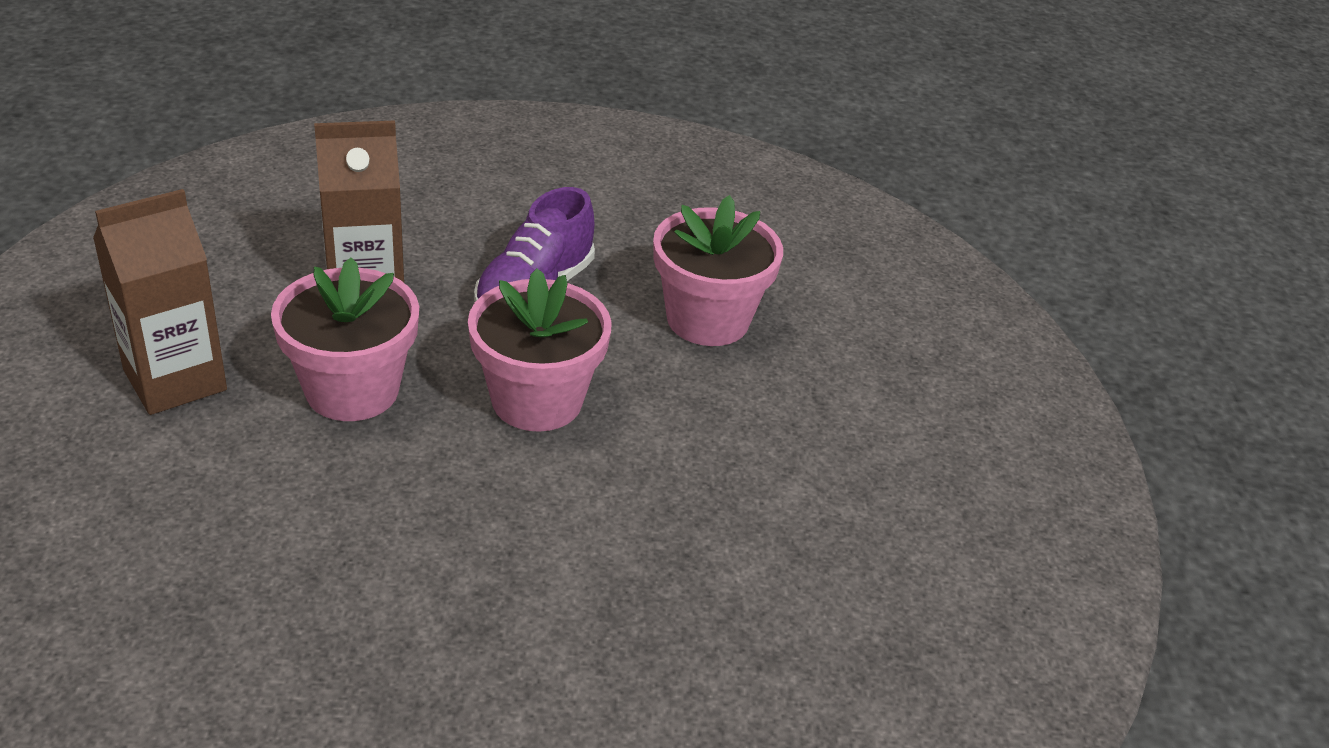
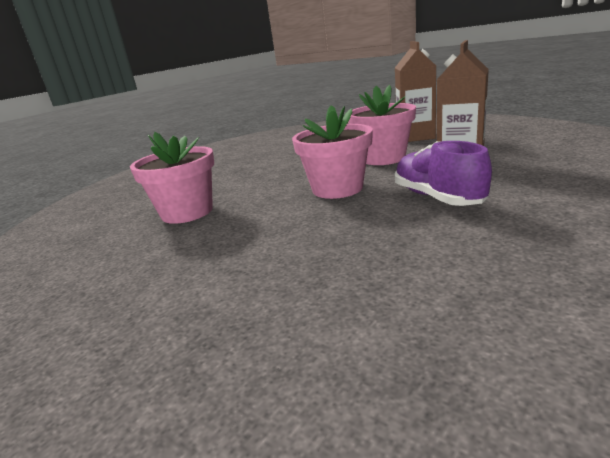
camera: 135 degrees right, 15 degrees down
(707, 319) = (361, 249): pink flower pot -> pink flower pot (187, 212)

